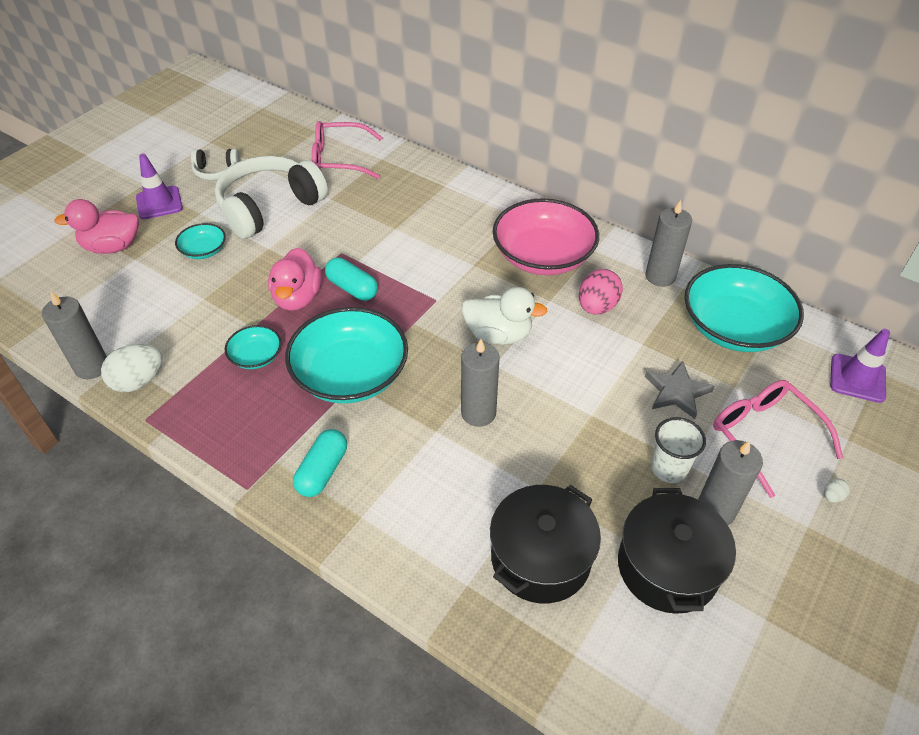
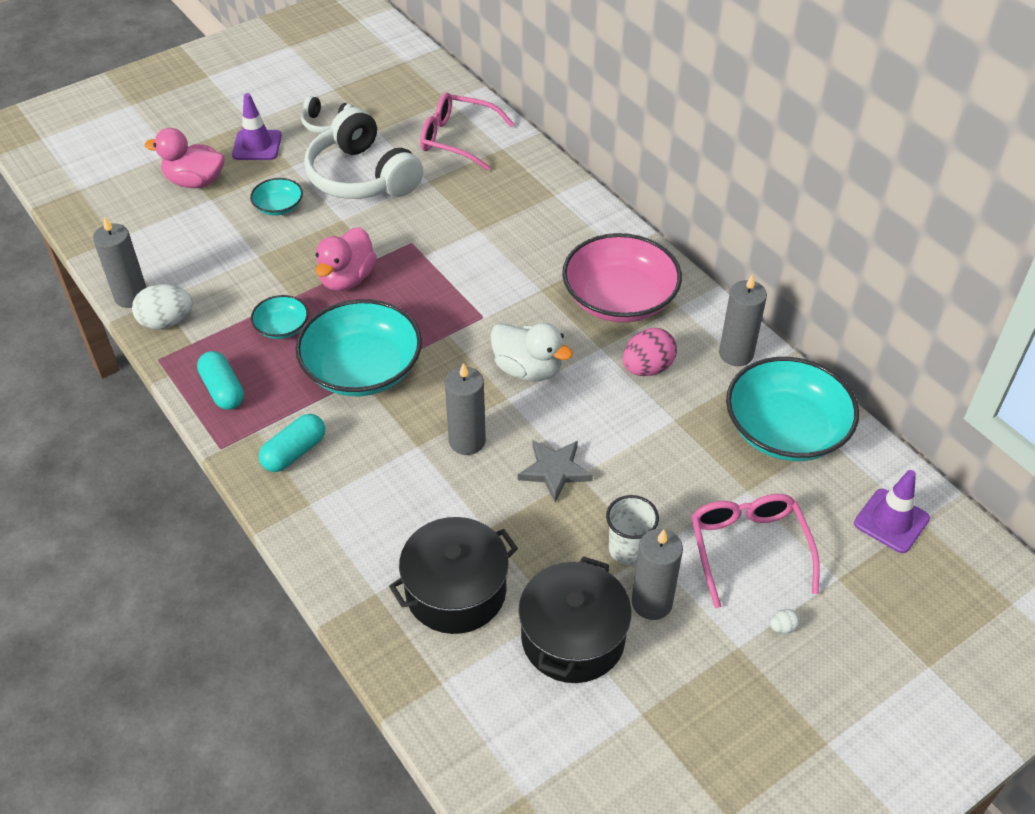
camera: 20 degrees right, 0 degrees up
(269, 208) = (362, 176): white headphones -> white headphones turned 105 degrees counterclockwise
(352, 288) = (405, 283): turquoise capsule -> turquoise capsule (223, 390)
(676, 392) = (681, 478): grey star -> grey star (554, 471)

